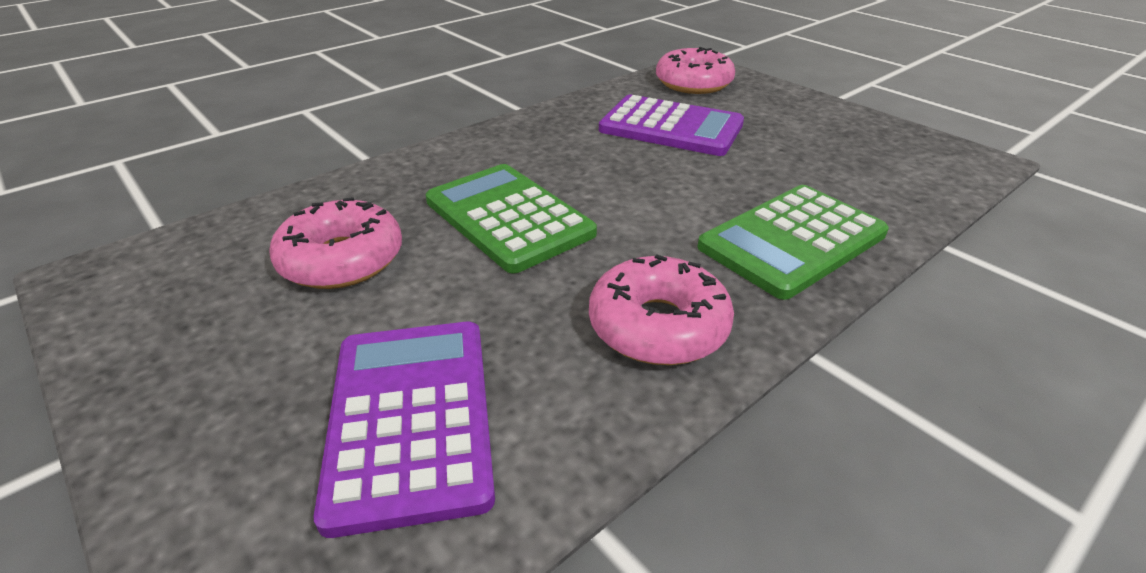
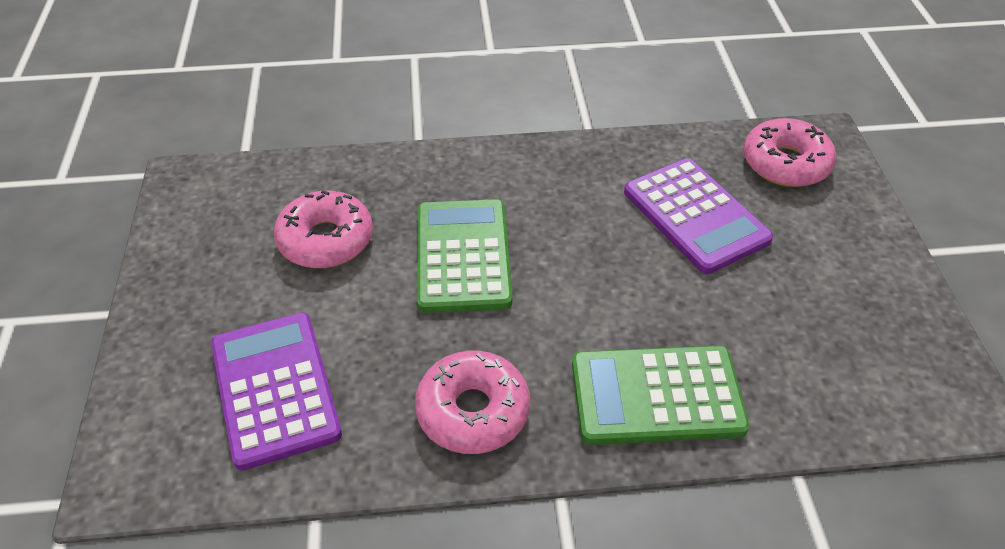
camera: 35 degrees right, 10 degrees up
(410, 418) = (274, 389): purple calculator -> purple calculator turned 45 degrees counterclockwise

